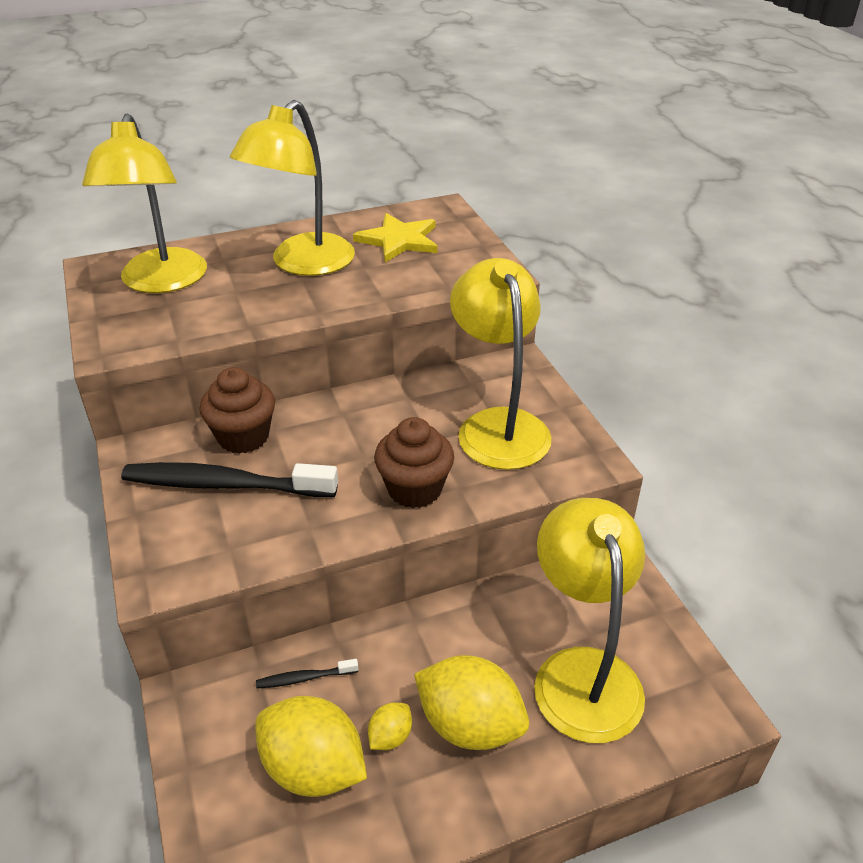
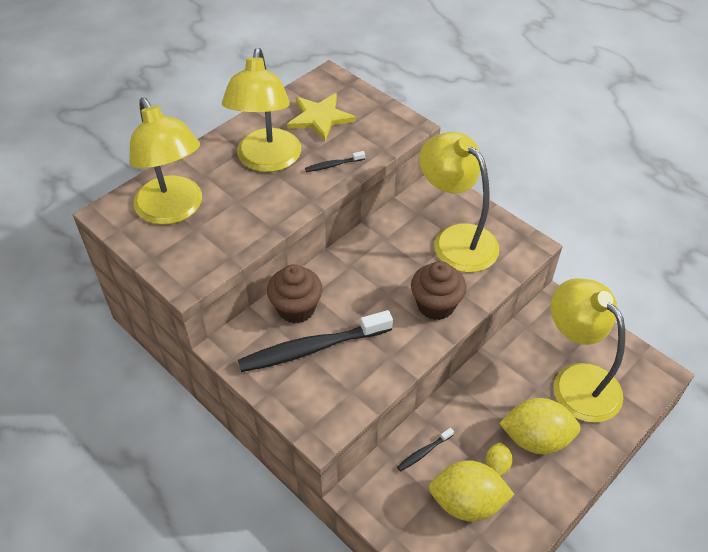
camera: 25 degrees left, 10 degrees up
(373, 286) = (333, 165): none -> black toothbrush

